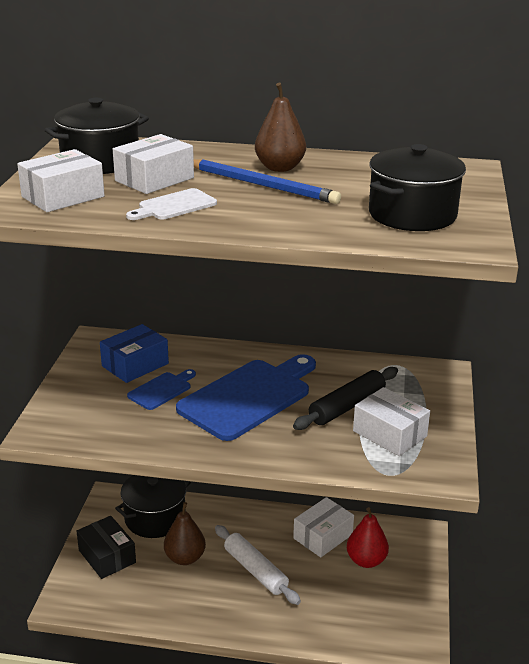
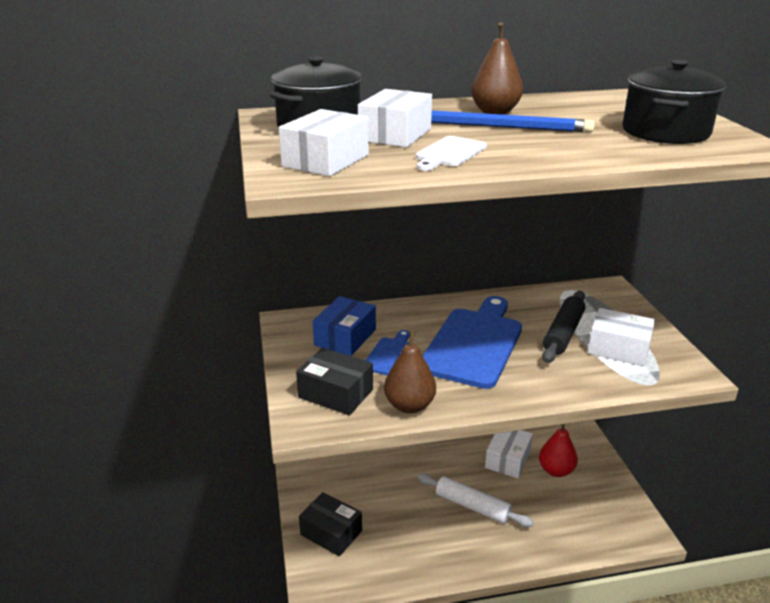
camera: 20 degrees left, 0 degrees up
(86, 412) = (336, 393): none -> black box
(155, 518) = (353, 483): black pot -> none
(185, 558) = (404, 513): brown pear -> brown pear (409, 405)

